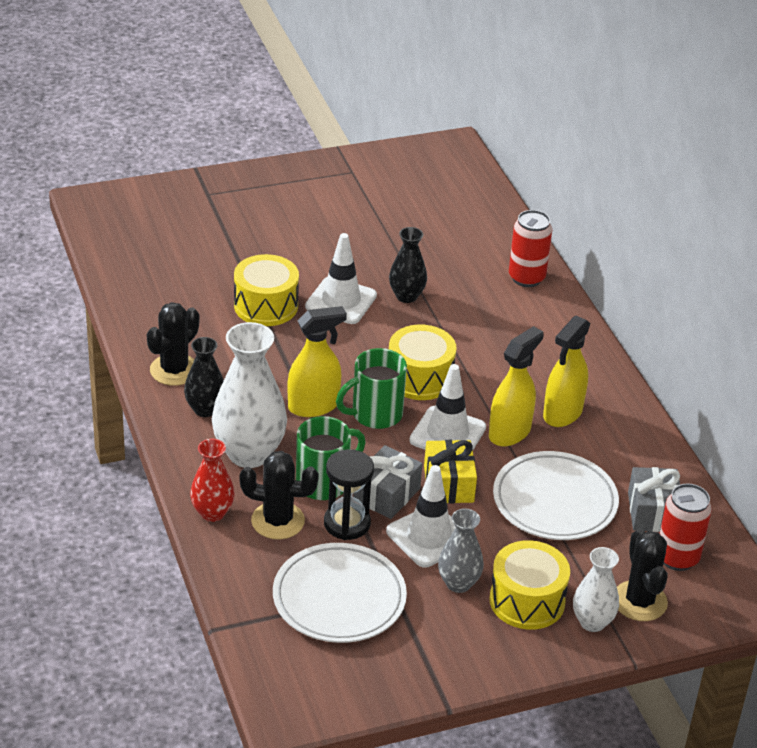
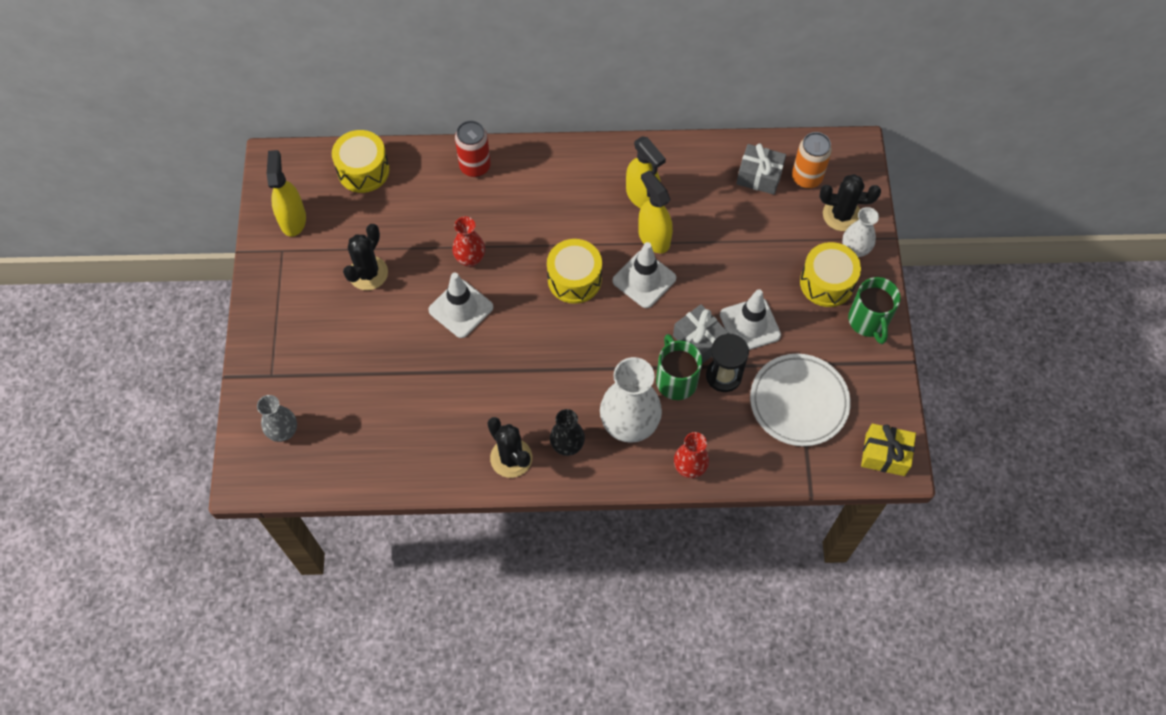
camera: 70 degrees left, 25 degrees up
(266, 306) = (448, 367): yellow drum -> yellow drum (363, 170)
(278, 521) = (709, 423): black cactus -> black cactus (368, 273)
(314, 406) = (586, 364): yellow spray bottle -> yellow spray bottle (293, 219)
(375, 414) = (608, 323): green mug -> green mug (868, 321)
(406, 296) = (470, 259): black vase -> red vase
(448, 484) = (699, 295): yellow gift -> yellow gift (885, 454)
(458, 583) = (801, 320): grey vase -> grey vase (283, 431)
(554, 501) = (734, 233): white plate -> none
(677, 558) = (806, 178): red can -> orange can

